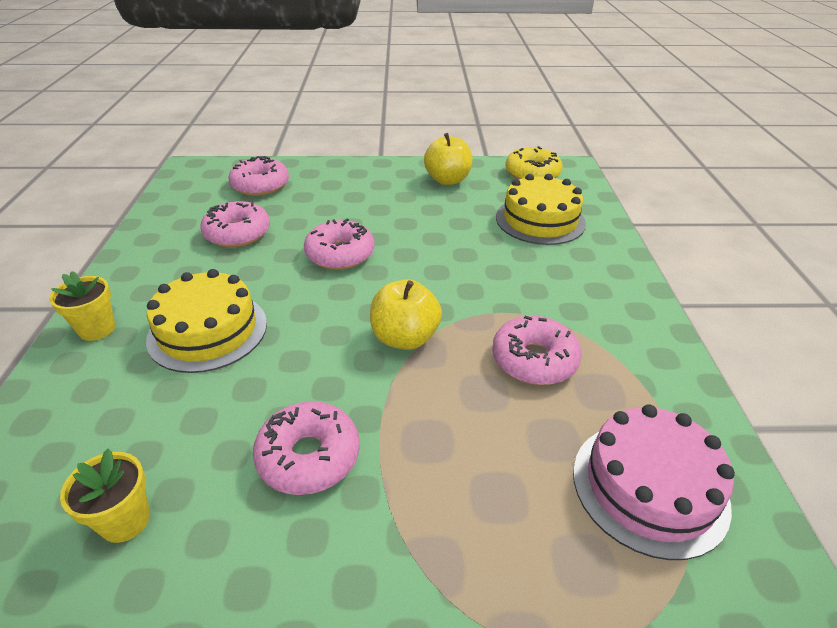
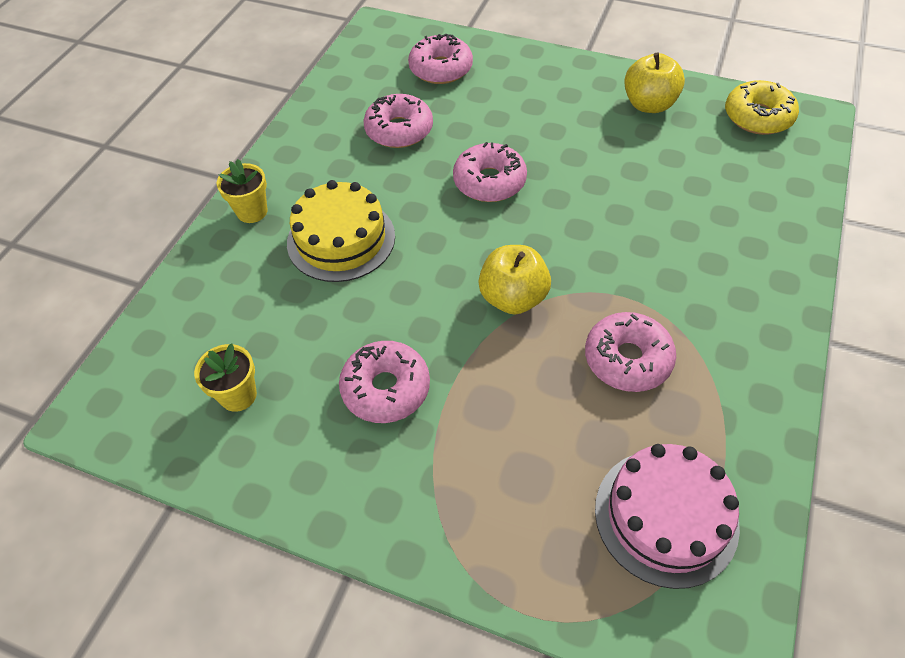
camera: 25 degrees right, 15 degrees up
(540, 220) = (729, 189): yellow cake -> none

